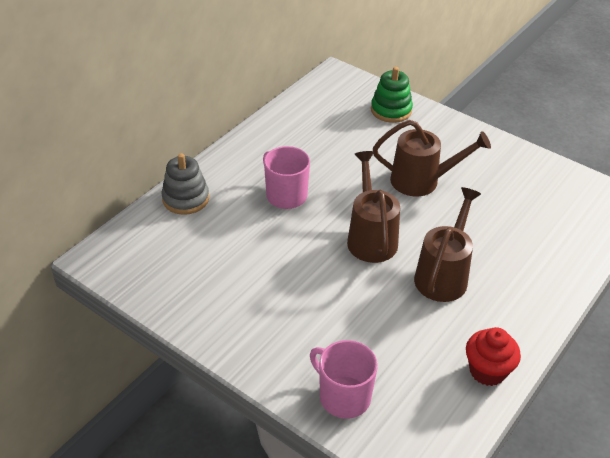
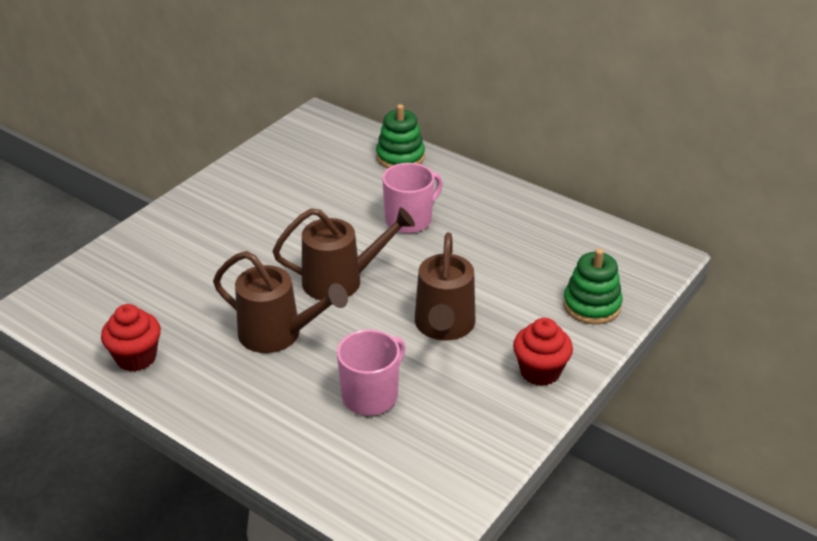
camera: 90 degrees right, 5 degrees down
(185, 199) = (400, 157): grey stacking toy -> green stacking toy
(343, 396) = (129, 259): pink mug -> pink mug (371, 395)
(462, 139) = (540, 371): none -> red cupcake

